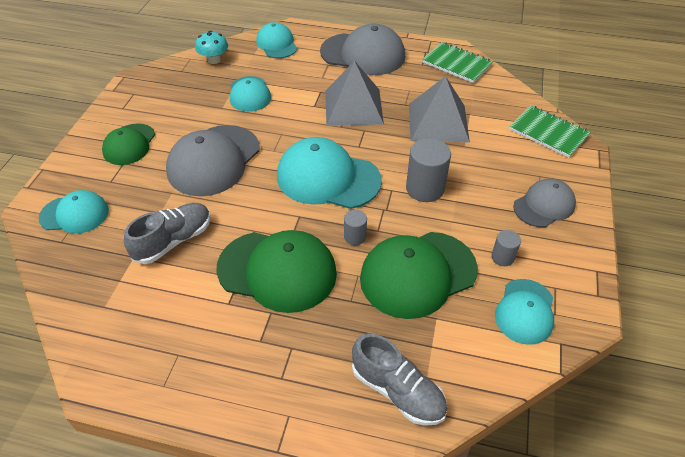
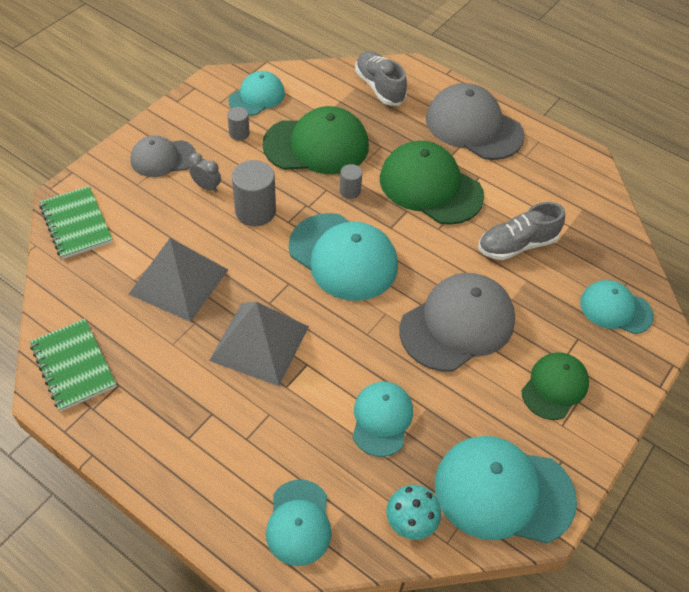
camera: 160 degrees left, 5 degrees up
(160, 85) = (503, 491): none -> turquoise cap
(363, 54) = (183, 440): grey cap -> grey cap (473, 126)
(482, 194) = (207, 187): none -> grey clock

